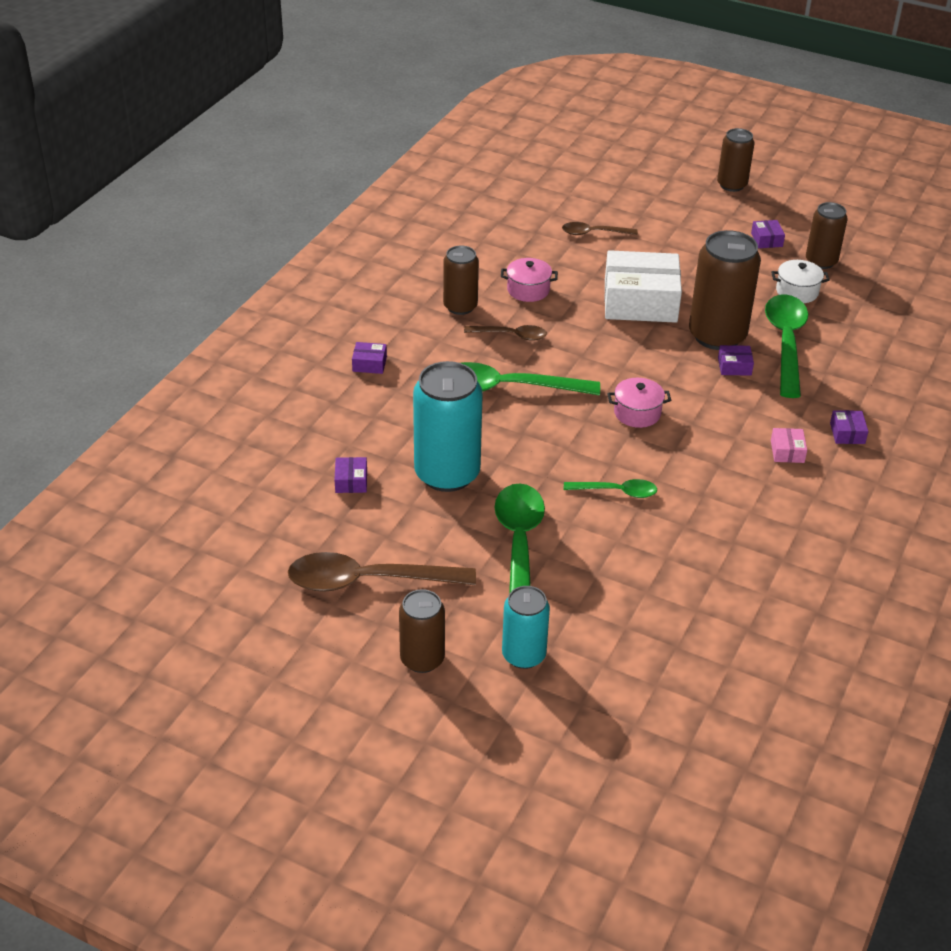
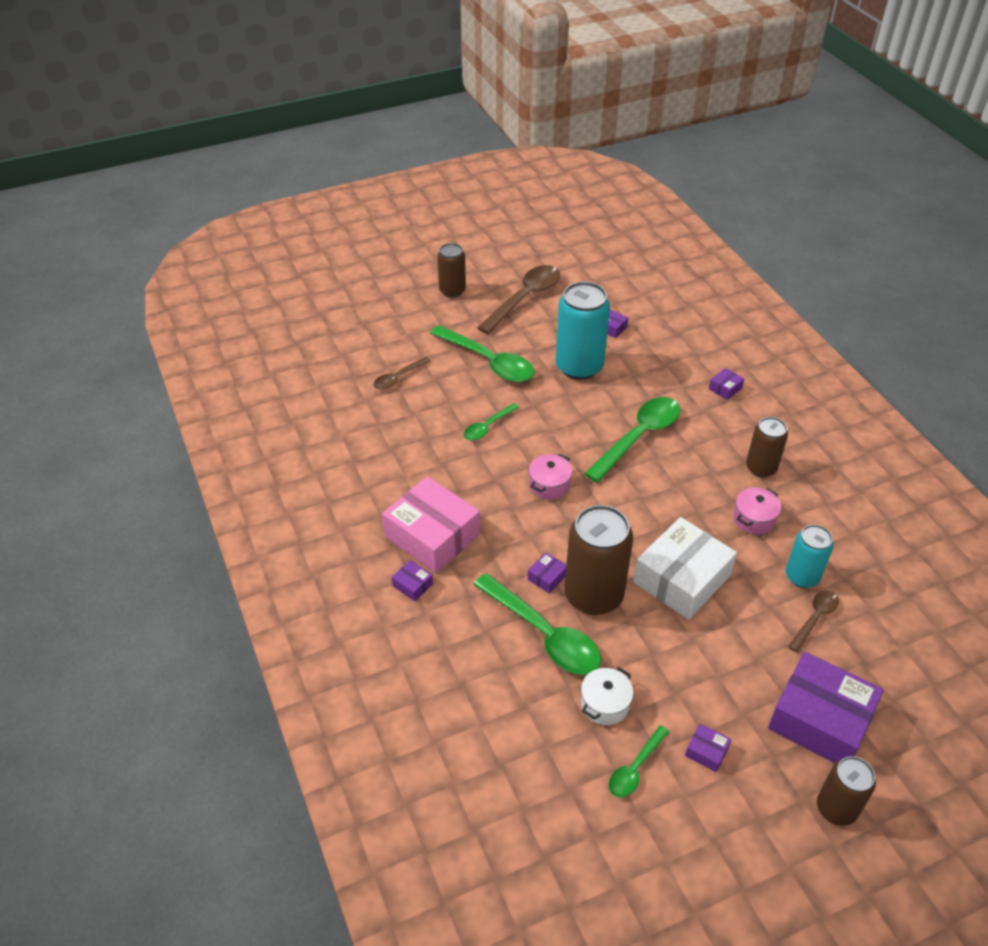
camera: 130 degrees right, 5 degrees up
(511, 335) = (699, 474): brown spoon -> brown spoon (398, 378)
(523, 655) = (414, 322): turquoise can -> turquoise can (802, 576)
(677, 207) = (820, 720): none -> purple box
(787, 451) = (432, 535): pink box -> pink box, size x2.46
(821, 261) = (635, 768): brown can -> green spoon

